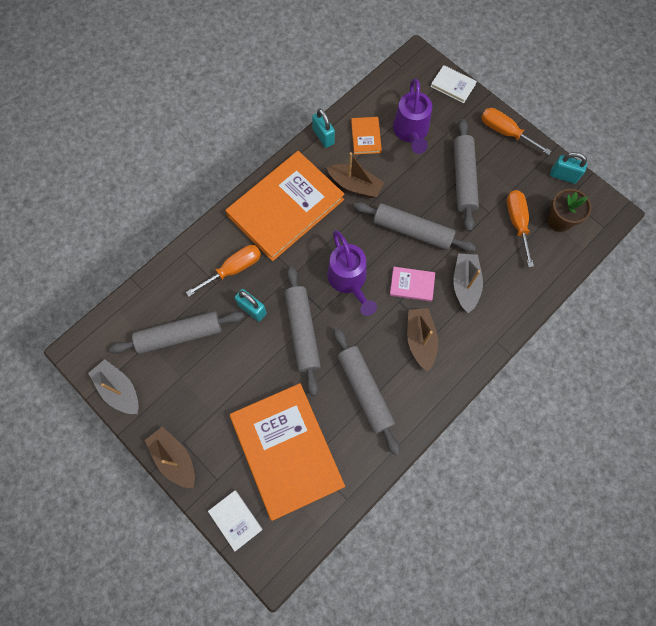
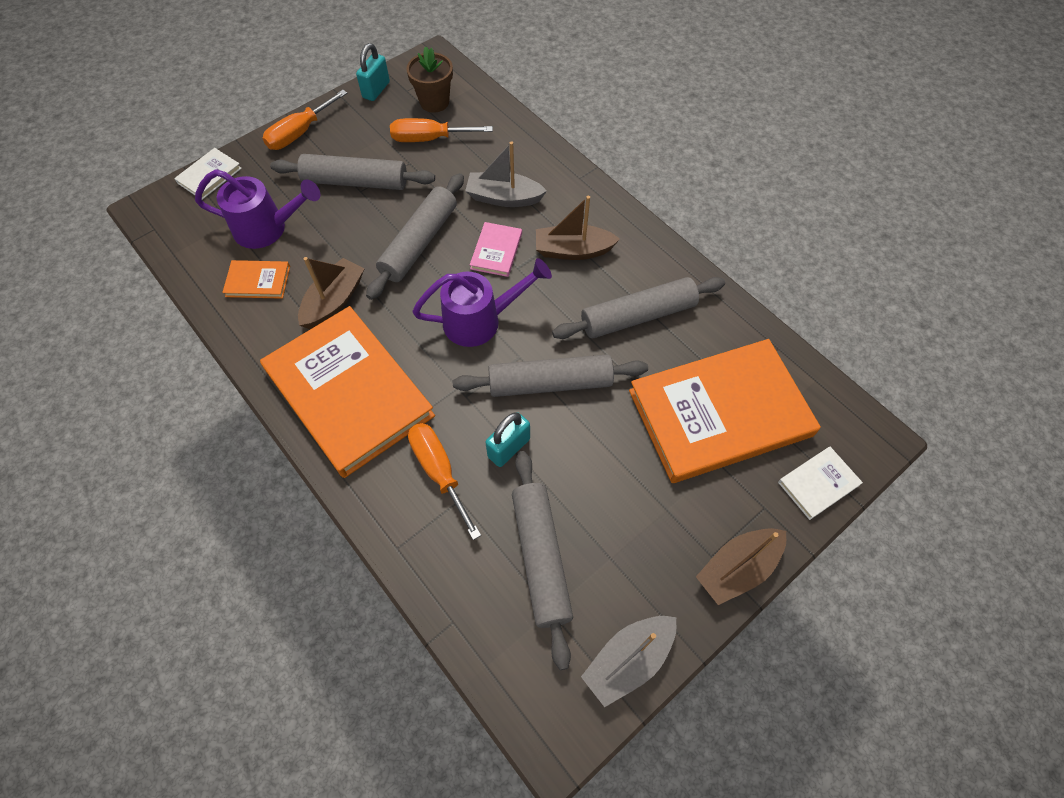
camera: 85 degrees left, 10 degrees down
(323, 136) = (240, 334): turquoise padlock -> none

